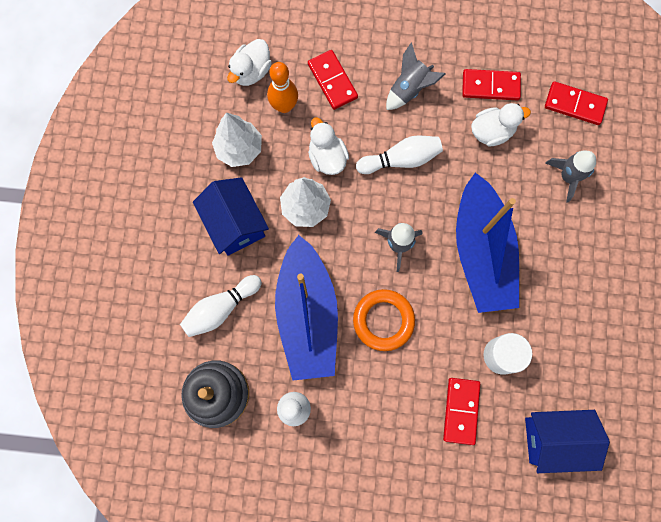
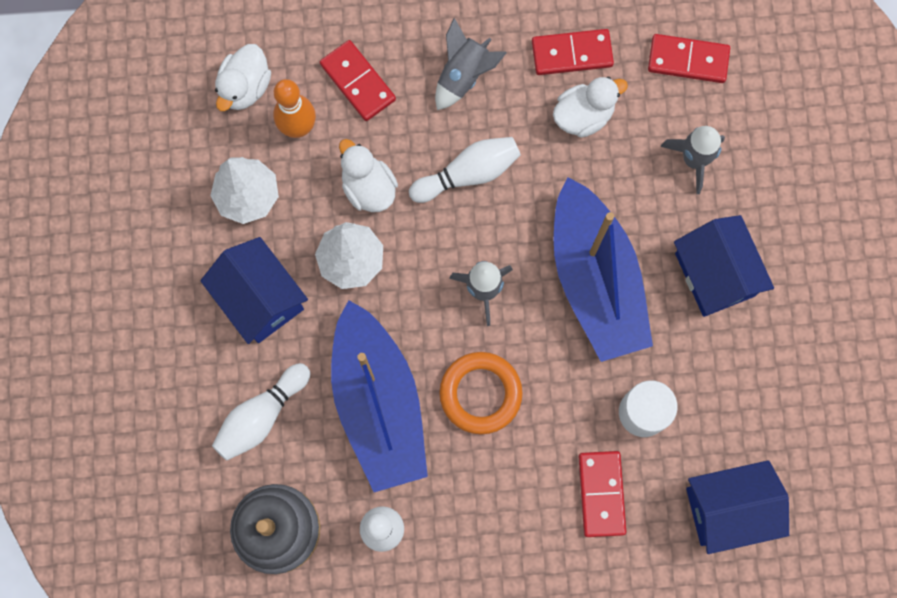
camera: 10 degrees left, 0 degrees up
(570, 263) = (714, 274): none -> blue house

